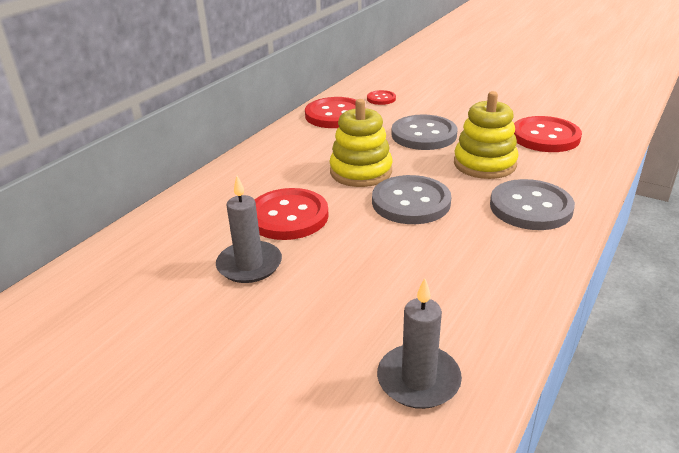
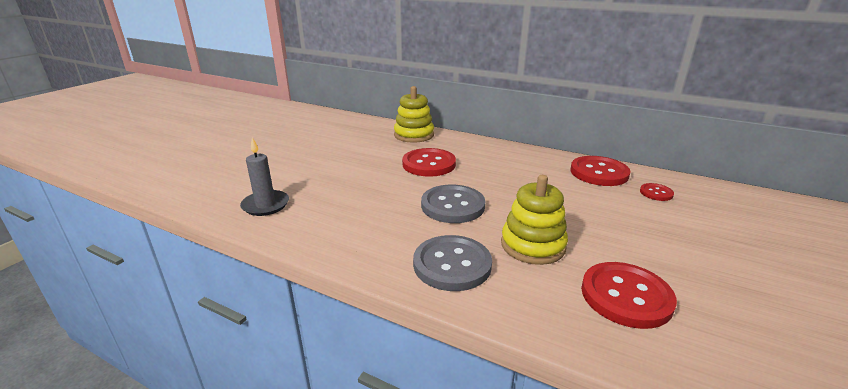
camera: 85 degrees right, 5 degrees down
(249, 265) = (377, 157): grey candle -> none
(361, 171) = (497, 186): yellow stacking toy -> yellow stacking toy (414, 135)
(424, 135) = (582, 214): grey button -> none

